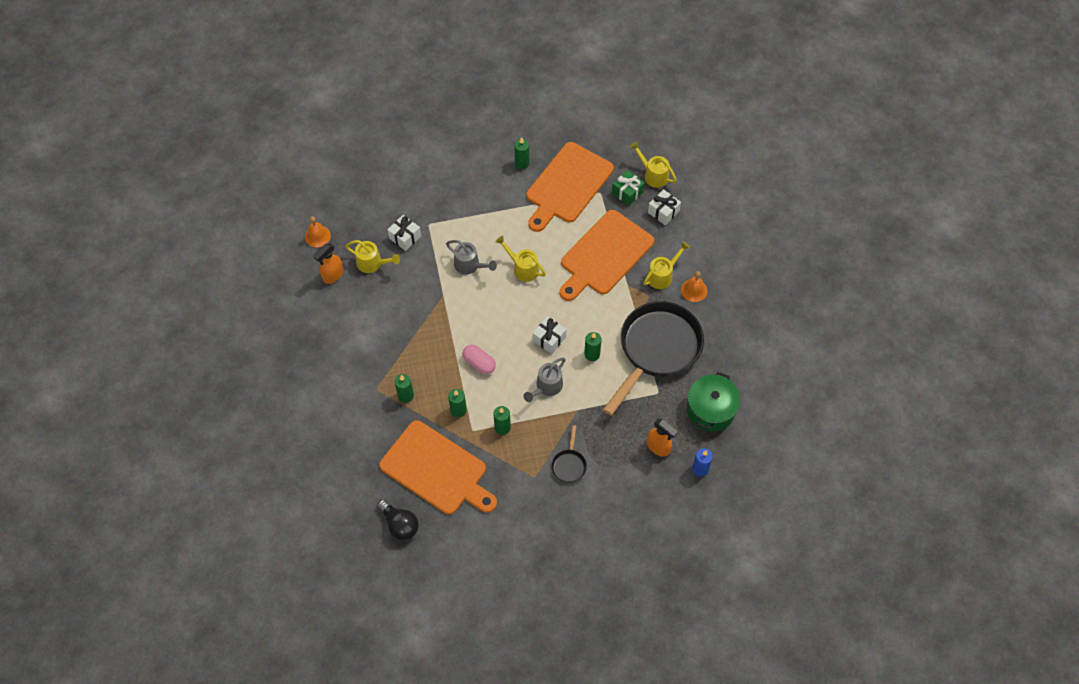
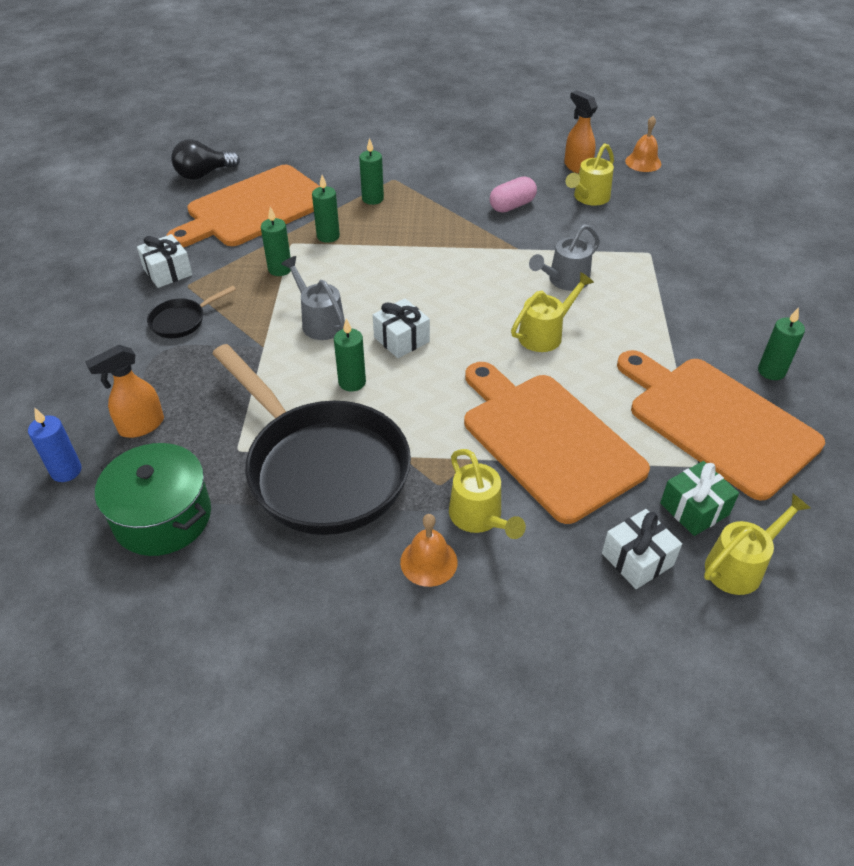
camera: 105 degrees right, 15 degrees down
(405, 237) = (629, 229): white gift -> white gift (168, 272)
(479, 363) = (391, 264): pink capsule -> pink capsule (512, 206)
(569, 465) = (182, 321): black pan -> black pan turned 60 degrees counterclockwise

